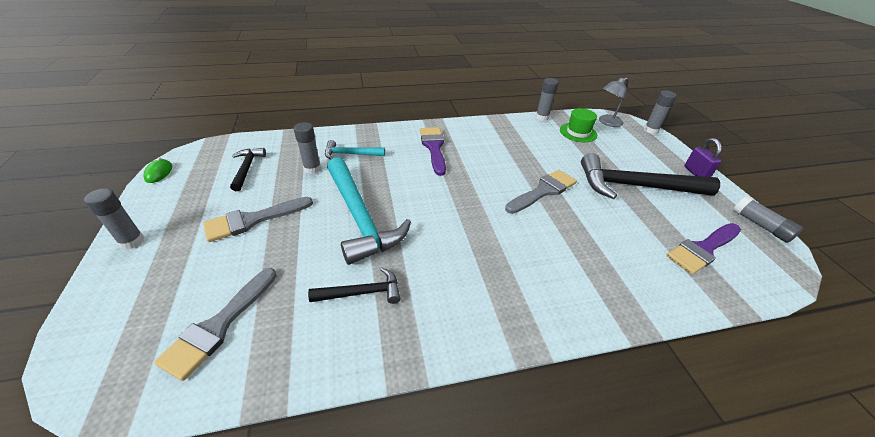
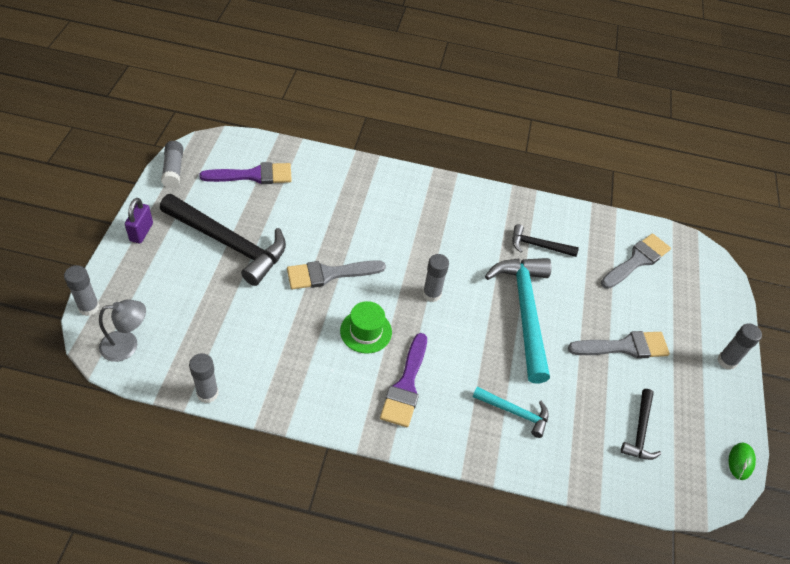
camera: 160 degrees left, 10 degrees up
(312, 169) = (564, 401): grey glue stick -> grey glue stick (431, 294)
(578, 132) = (193, 342): green hat -> green hat (366, 331)

